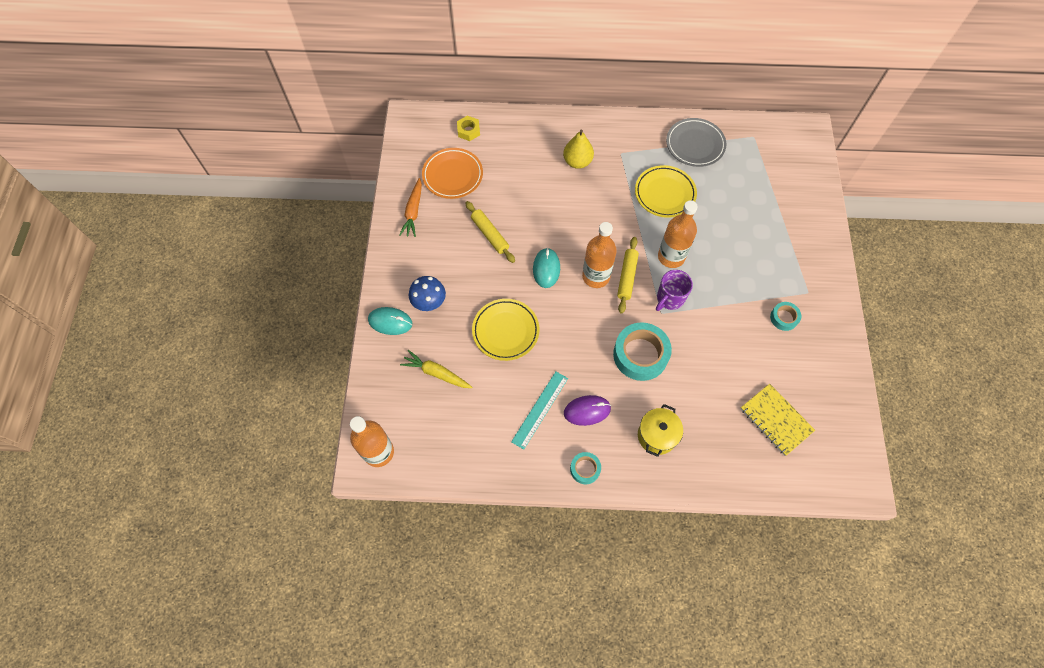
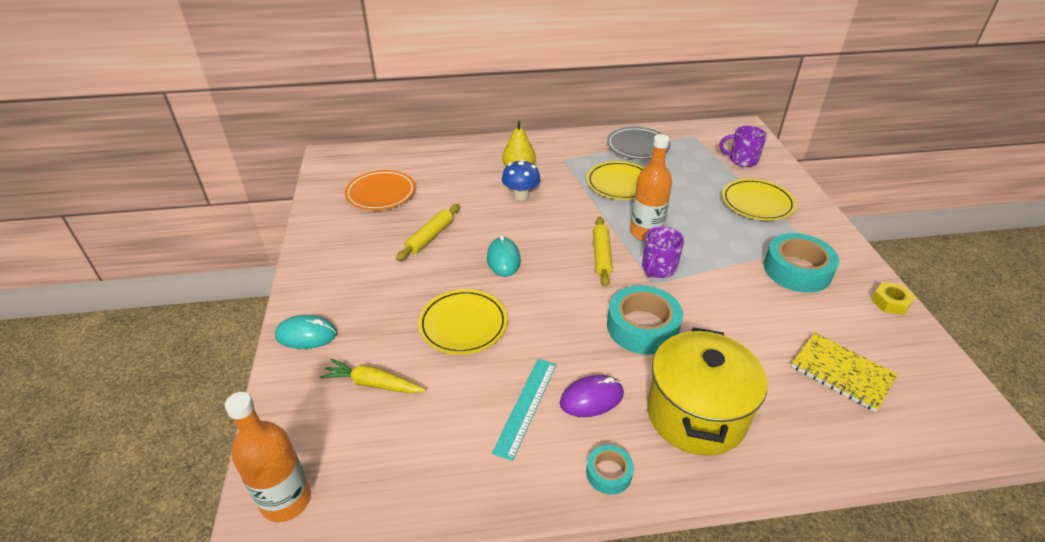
camera: 10 degrees left, 25 degrees down
(413, 211) = (335, 227): orange carrot -> none
(429, 302) = (359, 308): blue mushroom -> blue mushroom (521, 195)
(468, 131) = (396, 159): yellow nut -> yellow nut (890, 302)
(490, 235) = (430, 237): yellow rolling pin -> yellow rolling pin turned 75 degrees clockwise
(596, 276) = (564, 259): orange bottle -> none
(657, 435) = (696, 414): yellow pot -> yellow pot, size x1.76
(780, 236) = (757, 203): none -> yellow plate
(784, 318) = (797, 270): turquoise tape -> turquoise tape, size x1.94
(788, 178) = (742, 160): none -> purple mug

